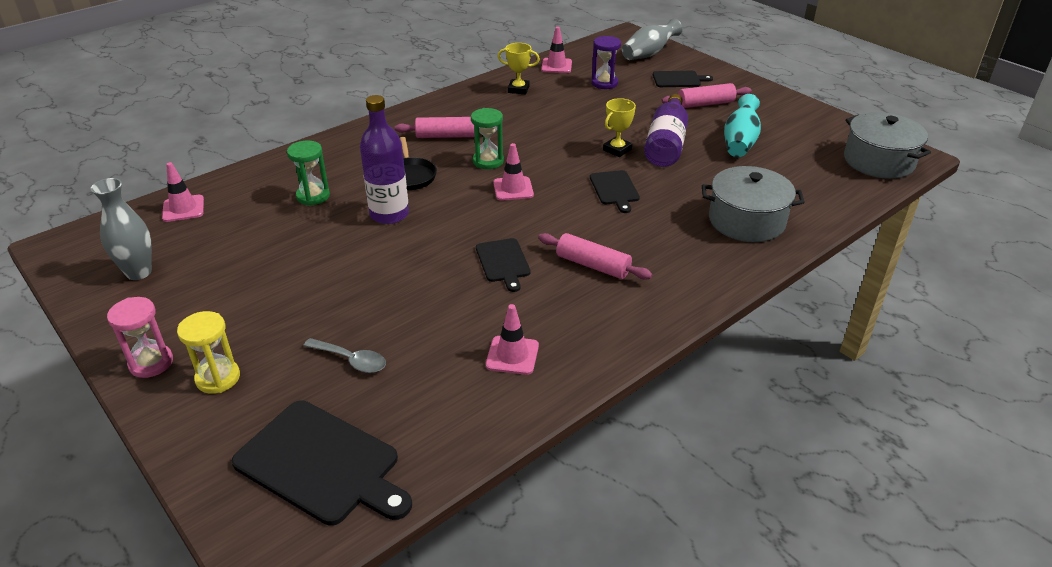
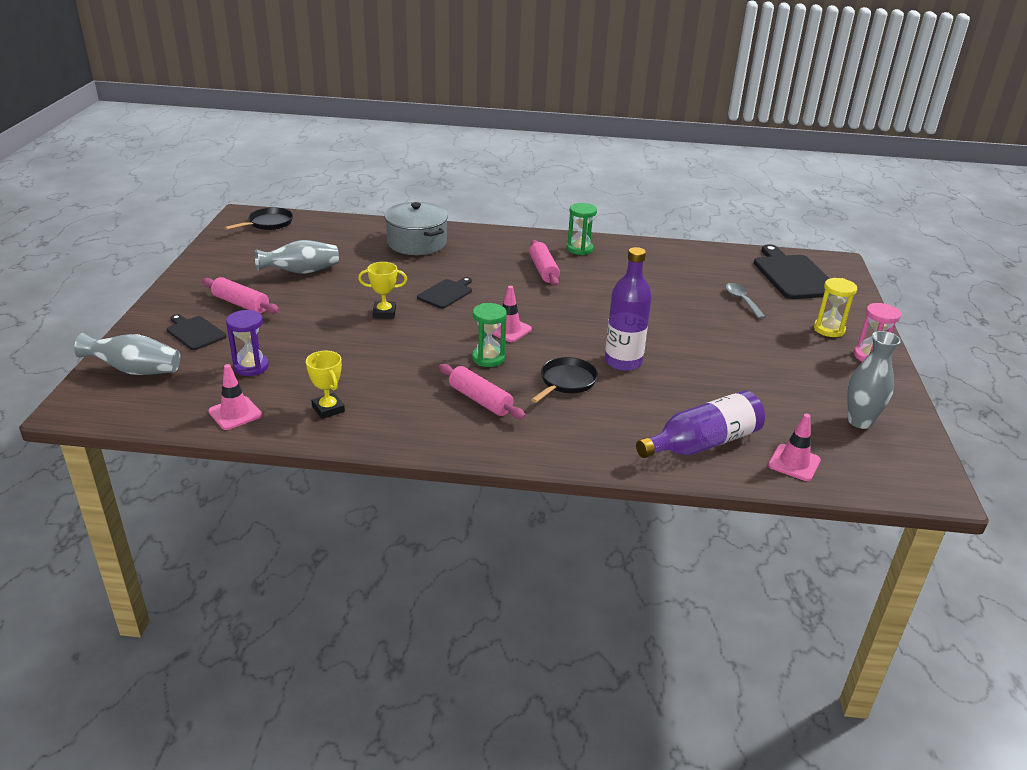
camera: 135 degrees left, 5 degrees down
(313, 196) = (666, 409): green hourglass -> green hourglass (579, 249)
(503, 262) = (591, 297): black cutting board -> none
(512, 355) = (652, 263): pink traffic cone -> none
(666, 144) = (345, 297): purple bottle -> purple bottle (703, 443)
(740, 142) = (301, 272): turquoise vase -> grey vase
(878, 161) = (268, 223): grey pot -> black pan

